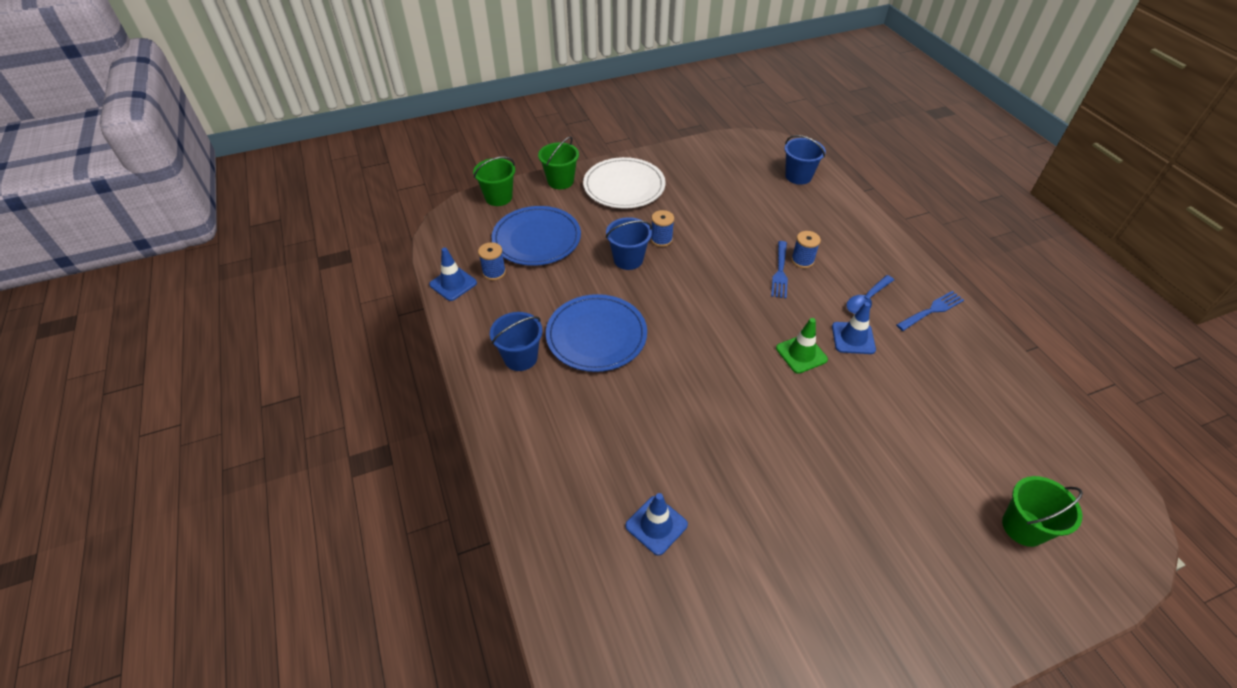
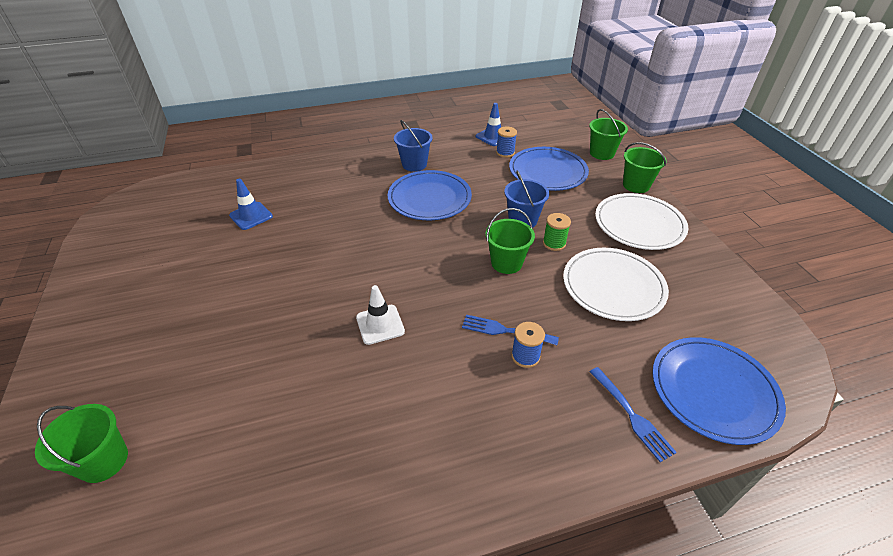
camera: 95 degrees right, 5 degrees down
(661, 239) = (554, 243): blue spool -> green spool
(696, 271) = (506, 263): none -> green bucket
(710, 209) = (613, 286): none -> white plate
(798, 176) = (713, 391): blue bucket -> blue plate
(801, 354) = (380, 324): green traffic cone -> white traffic cone
(853, 338) = (392, 376): blue traffic cone -> none
(866, 300) = (452, 408): blue spoon -> none
(932, 310) = (423, 486): blue fork -> blue fork (632, 415)

